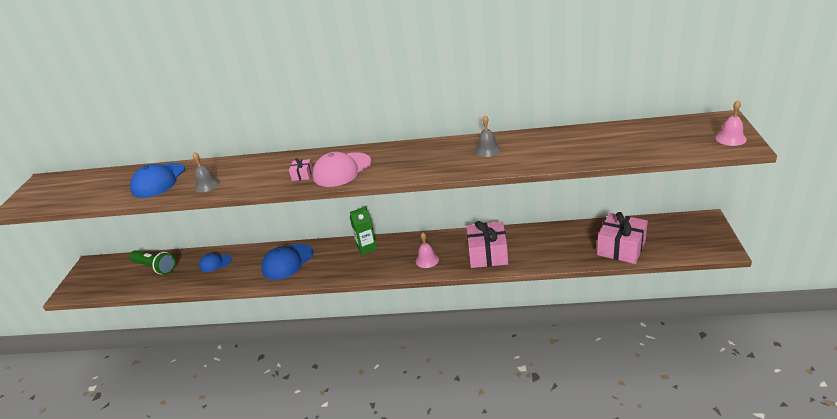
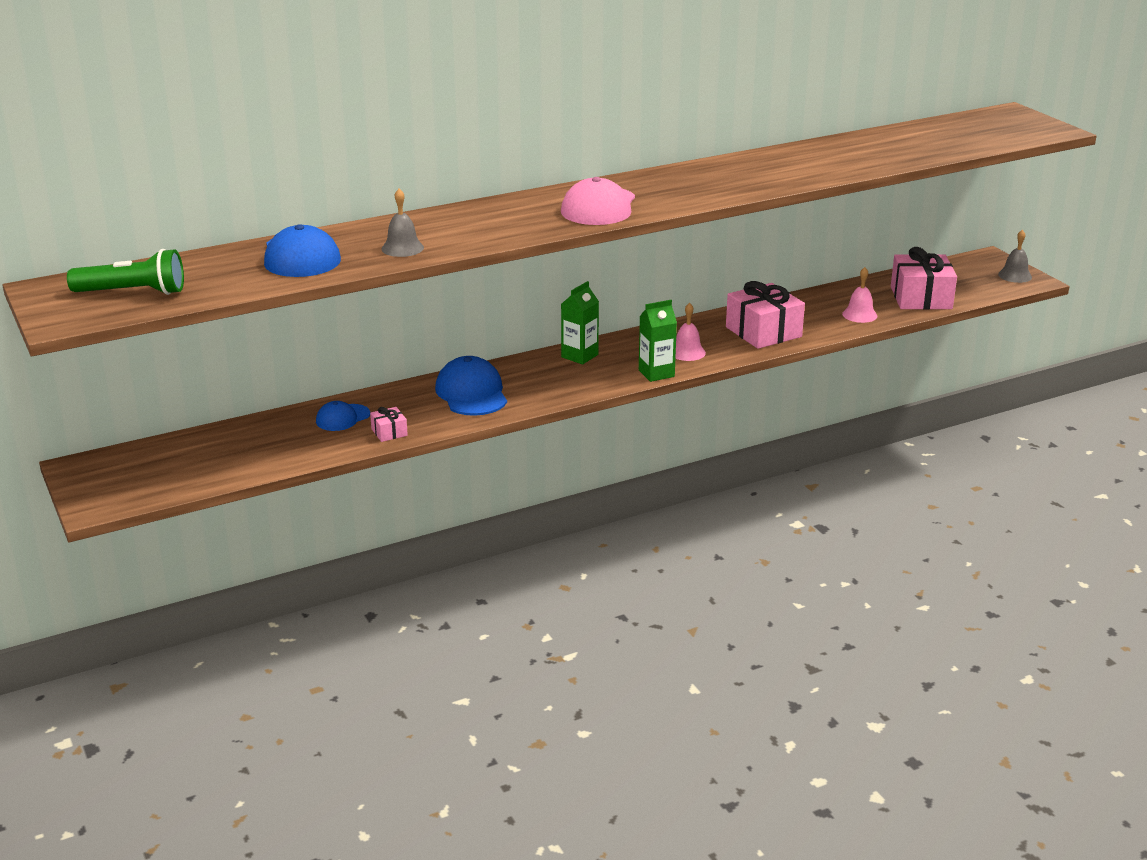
camera: 35 degrees left, 5 degrees down
(155, 267) = (231, 444): green flashlight -> green flashlight (133, 292)
(287, 262) = (471, 393): blue cap -> blue cap turned 150 degrees clockwise
(302, 175) = (545, 219): pink gift -> pink gift (389, 432)
(393, 273) = (656, 373): none -> green carton
(487, 150) = (773, 165): grey bell -> grey bell (1015, 275)
(730, 138) = (1037, 126): pink bell -> pink bell (859, 315)

